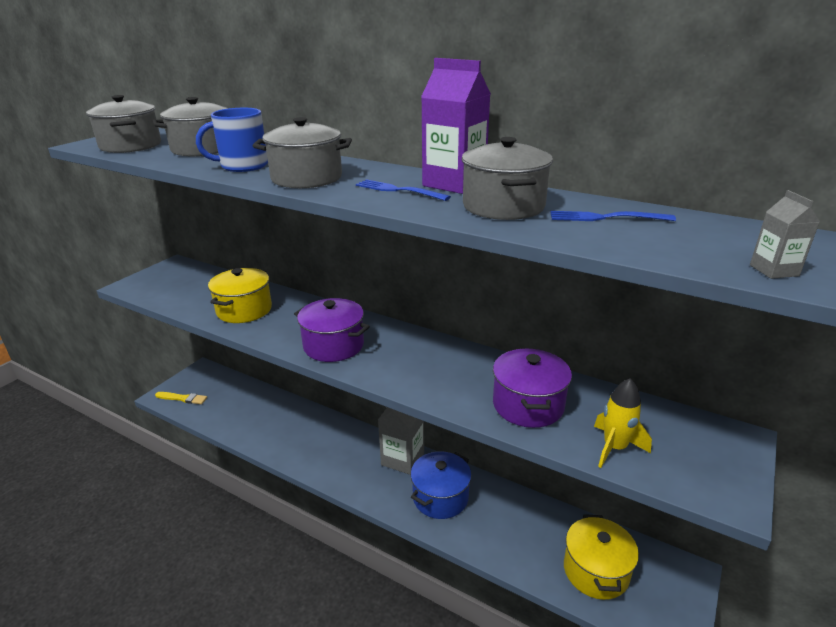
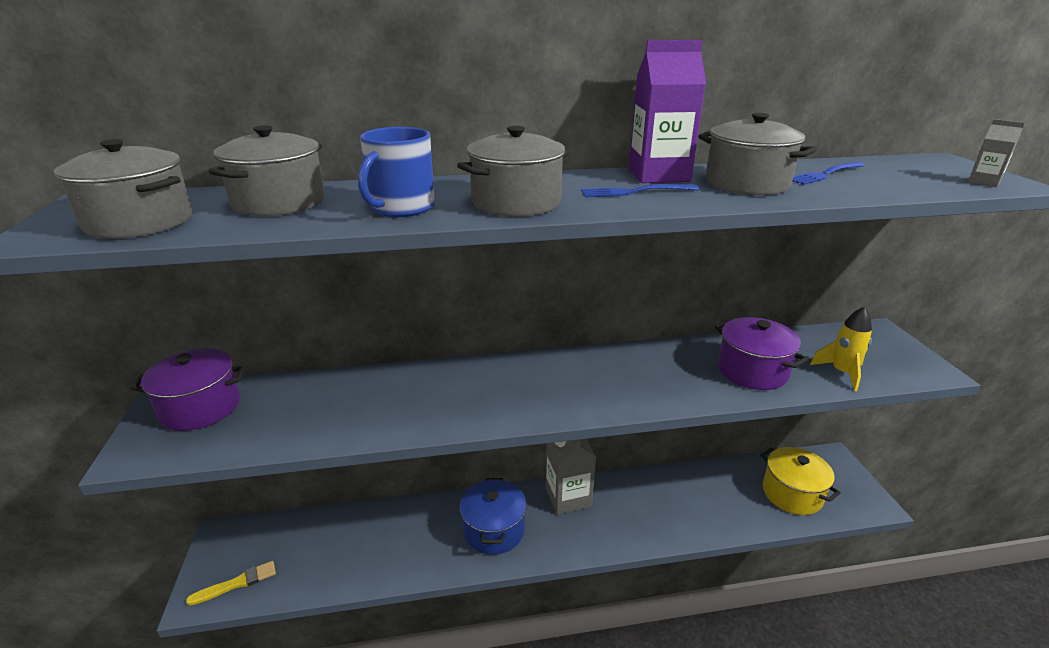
camera: 40 degrees left, 0 degrees up
(244, 310) = (368, 409): yellow pot -> none
(333, 345) = (530, 399): purple pot -> purple pot (200, 407)
(440, 497) = (636, 510): blue pot -> blue pot (494, 530)

